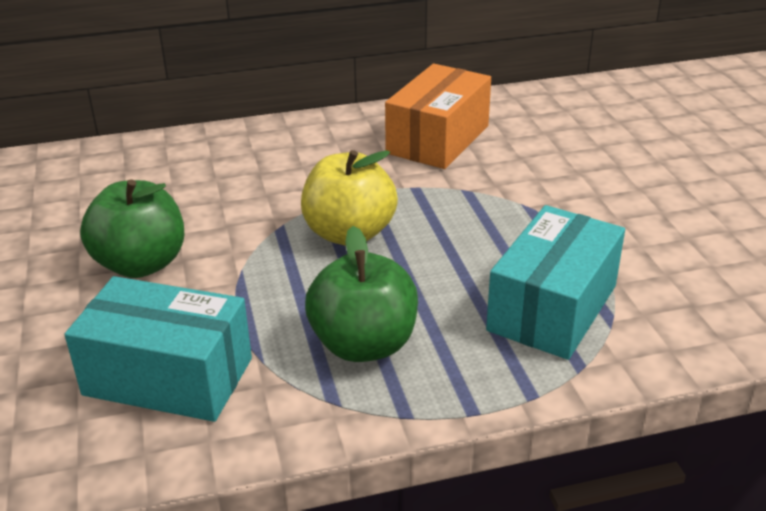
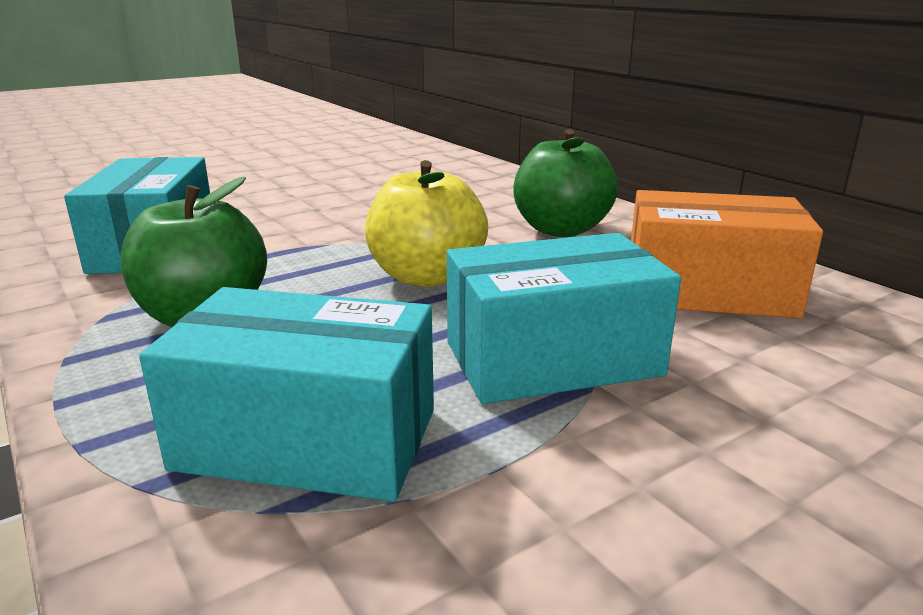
camera: 70 degrees right, 10 degrees down
(141, 264) = (323, 210): green apple -> green apple (561, 230)
(497, 212) = (552, 359): none -> turquoise box

